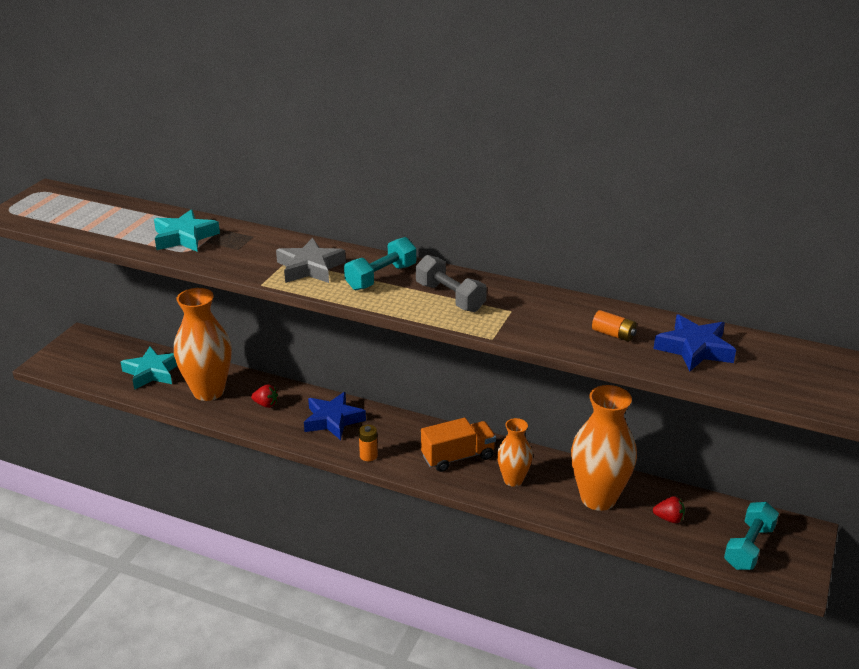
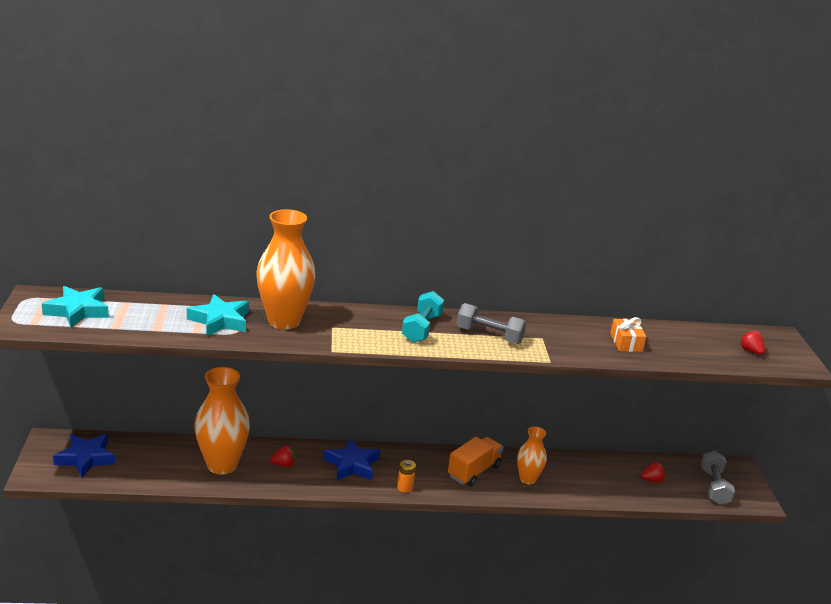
camera: 30 degrees left, 5 degrees down
(152, 372) = (153, 459): turquoise star -> turquoise star (78, 311)
(310, 267) = (357, 330): grey star -> none
(598, 498) = (595, 477): orange vase -> orange vase (284, 321)
(613, 334) = (626, 343): orange battery -> orange gift
(694, 349) = (684, 343): blue star -> blue star (86, 458)
(749, 547) = (714, 487): turquoise dumbbell -> grey dumbbell
(782, 375) = (750, 351): none -> red strawberry

